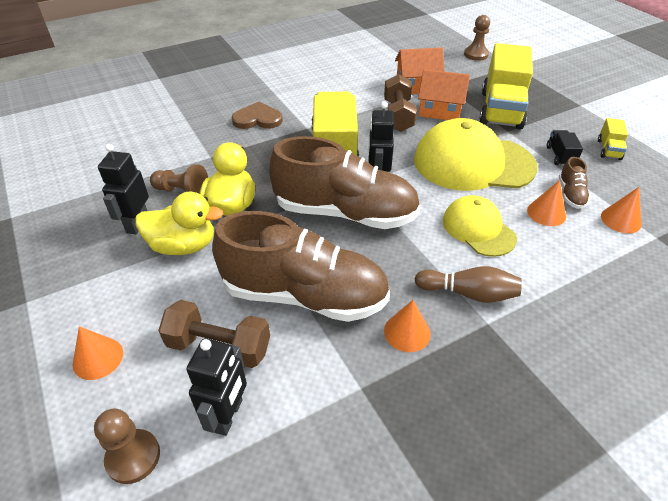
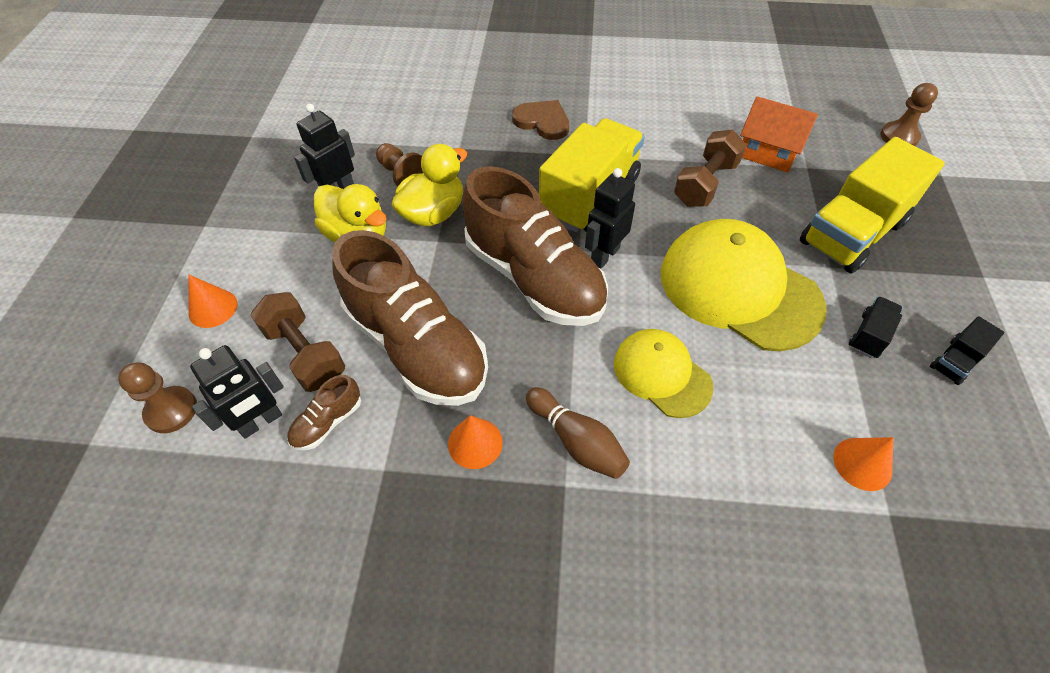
camera: 35 degrees right, 10 degrees up
(439, 111) = (765, 199): orange house -> none
(478, 229) = (662, 374): yellow cap -> yellow cap turned 45 degrees counterclockwise
(546, 213) = (767, 400): orange cone -> none
(570, 194) = (827, 394): brown shoe -> brown shoe (328, 422)
(609, 149) = (955, 361): yellow truck -> black truck

